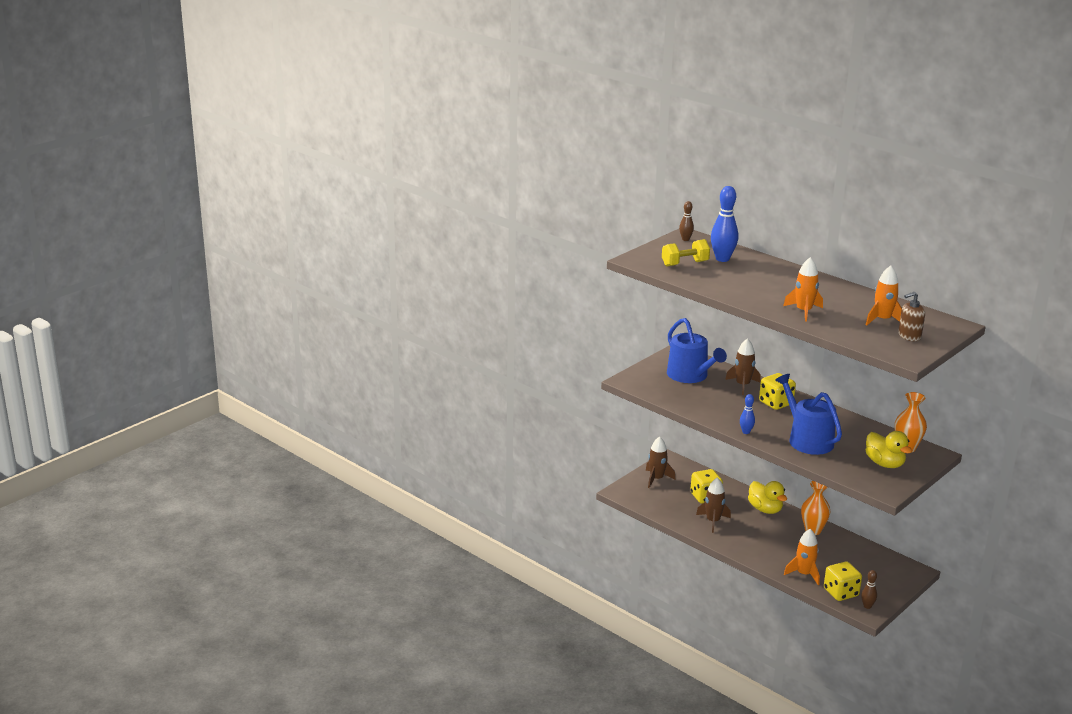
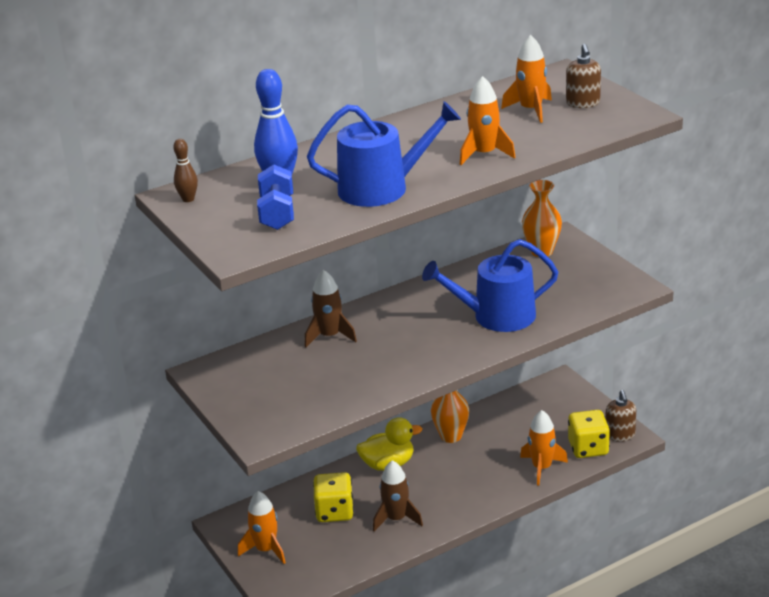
camera: 70 degrees left, 5 degrees up
(656, 479) = (266, 550): brown rocket -> orange rocket
(685, 263) = (277, 213): yellow dumbbell -> blue dumbbell
(690, 376) = (278, 375): blue watering can -> blue watering can (382, 188)
(746, 432) = (458, 360): blue bowling pin -> none
(775, 403) = (392, 320): yellow dice -> none
(867, 606) = (620, 435): brown bowling pin -> brown soap dispenser
(884, 464) = (573, 274): yellow duck -> none

